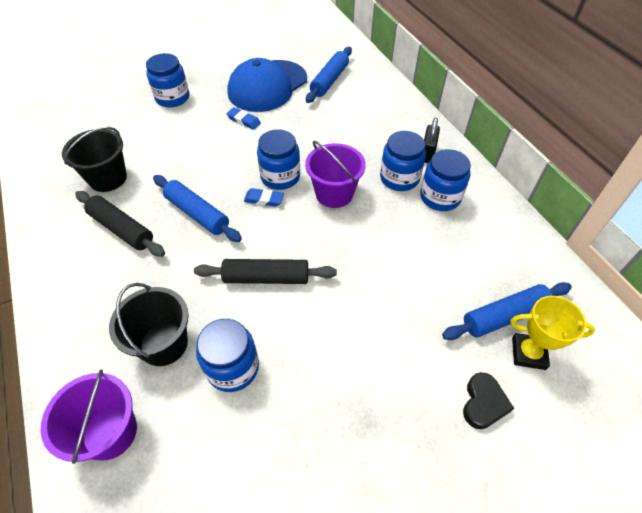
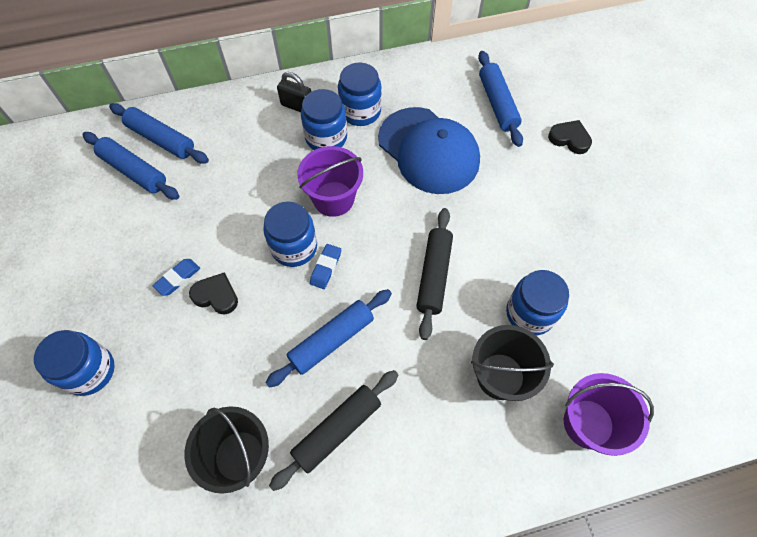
camera: 80 degrees left, 10 degrees up
(231, 142) = (216, 295): none -> black heart
(267, 86) = (114, 243): blue cap -> blue cap (428, 150)
(362, 87) = (161, 139): none -> blue rolling pin
(528, 353) = (531, 100): yellow trophy -> none

